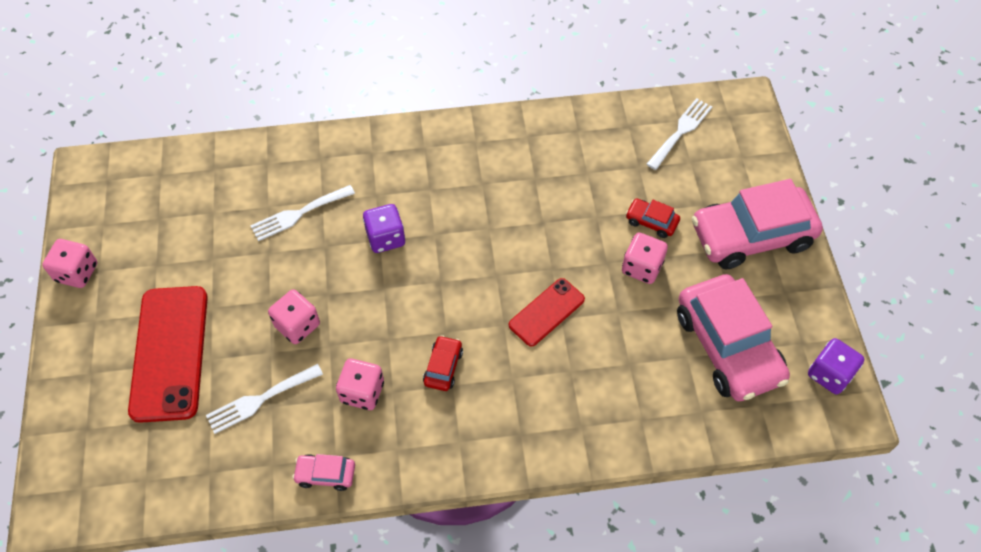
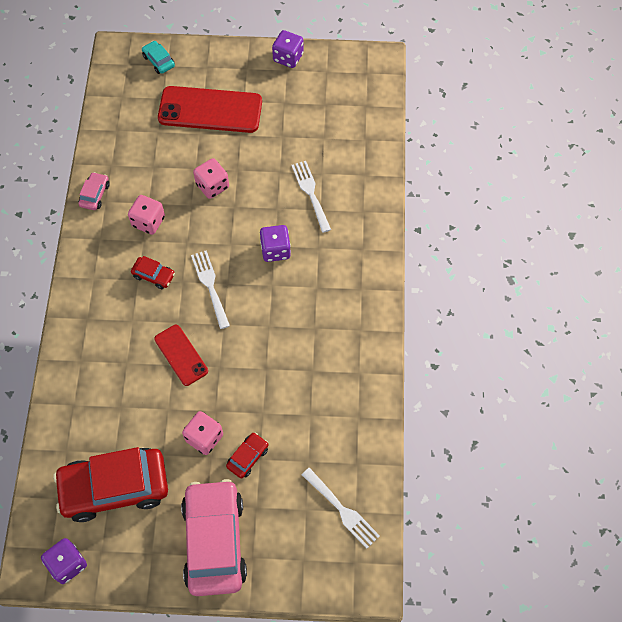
camera: 100 degrees right, 5 degrees up
(76, 442) = (159, 61): none -> turquoise car
(77, 272) = (288, 57): pink dice -> purple dice
(260, 400) = (160, 160): white fork -> white fork (210, 286)
(727, 346) = (115, 487): pink car -> red car

